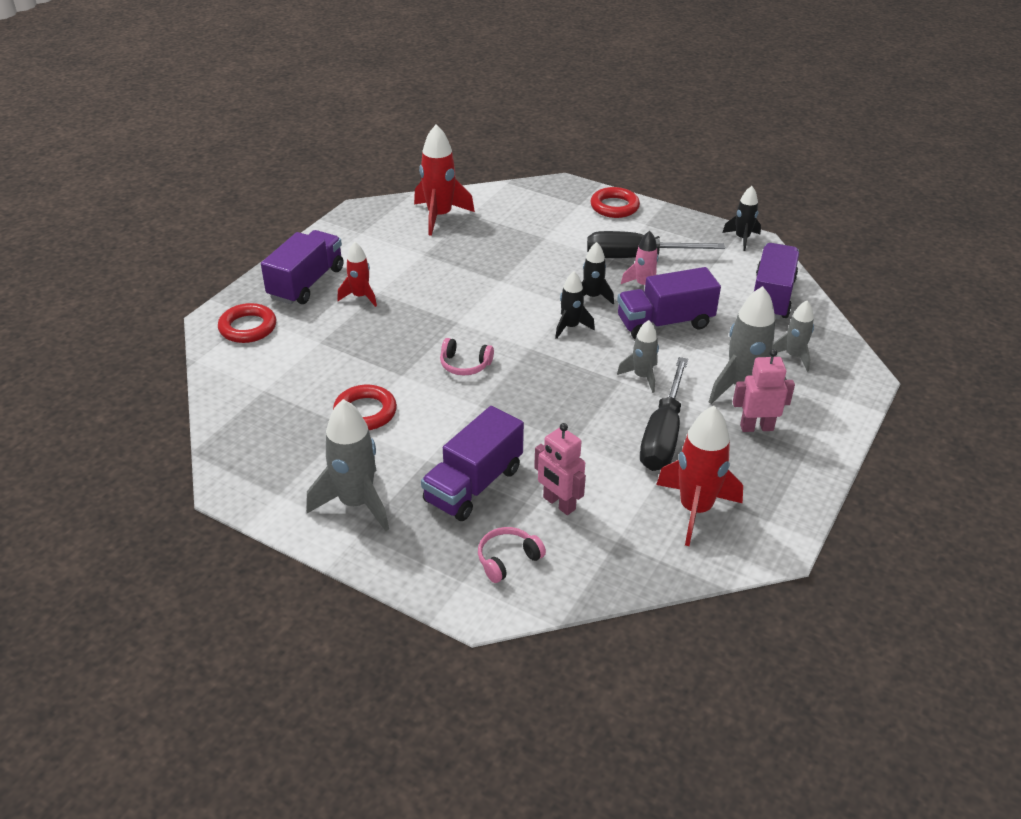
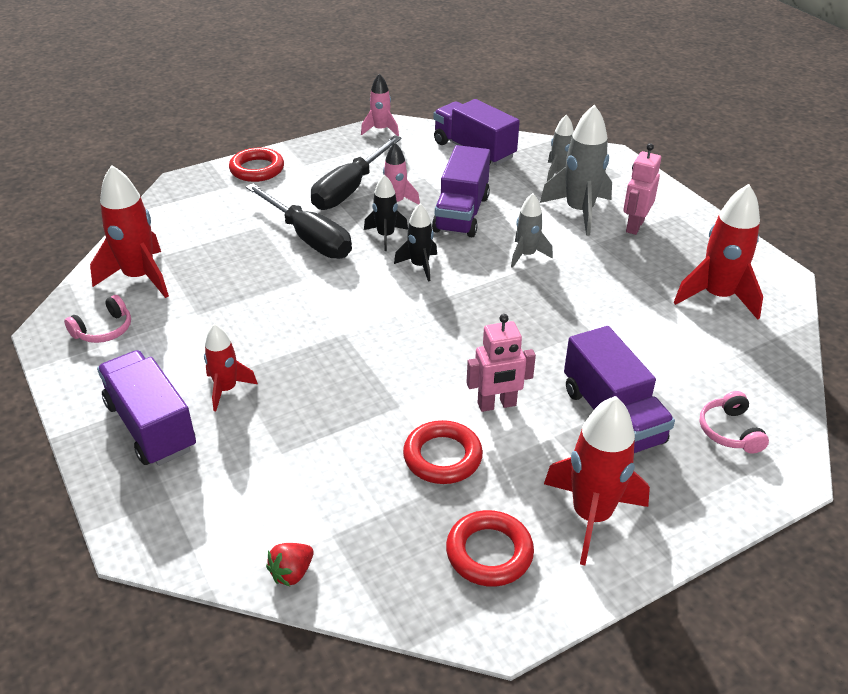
camera: 60 degrees left, 0 degrees up
(224, 386) = (292, 573): none -> red strawberry
(248, 327) = (189, 511): red ring -> red ring (489, 553)
(356, 503) = (591, 516): grey rocket -> red rocket
(464, 365) = (420, 354): pink headphones -> pink headphones (104, 330)
(559, 503) = (669, 370): pink robot -> pink robot (497, 405)
(663, 435) = (613, 275): black screwdriver -> black screwdriver (309, 238)
(742, 239) = (380, 130): black rocket -> pink rocket

